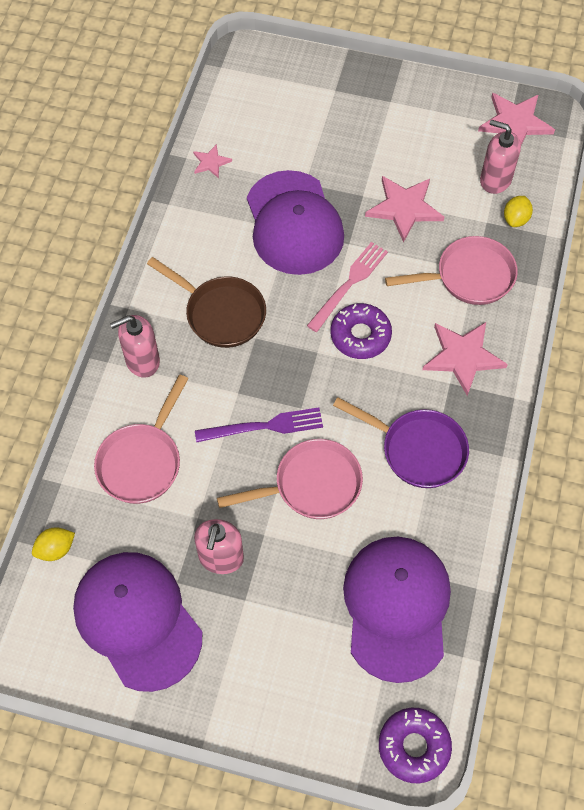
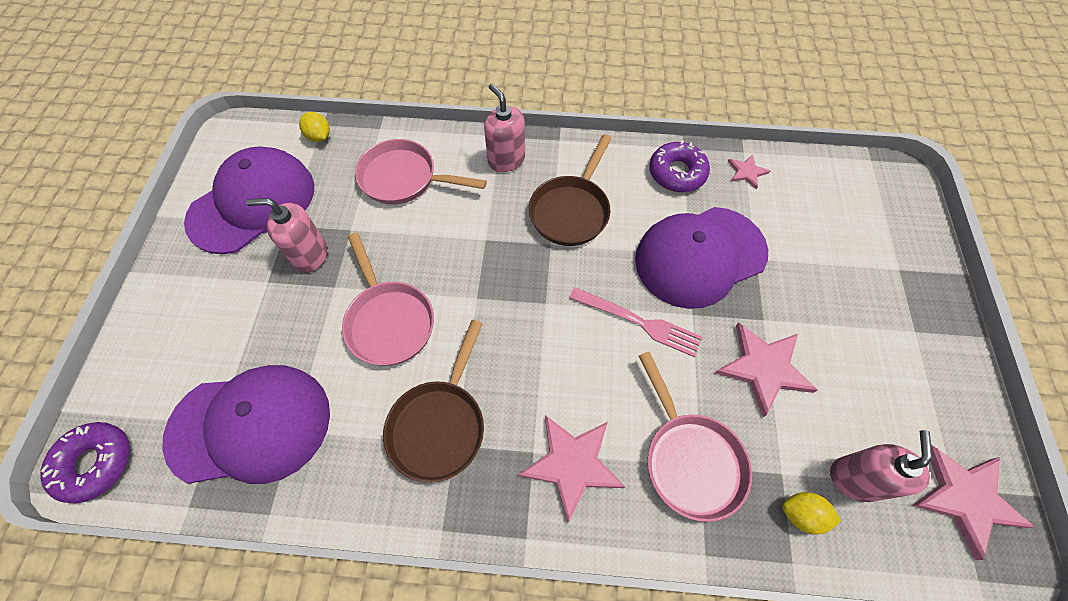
camera: 80 degrees right, 0 degrees up
(264, 426) = (451, 268): purple fork -> none
(360, 335) = (575, 343): purple donut -> purple donut (677, 173)
(418, 450) = (439, 425): purple pan -> brown pan

